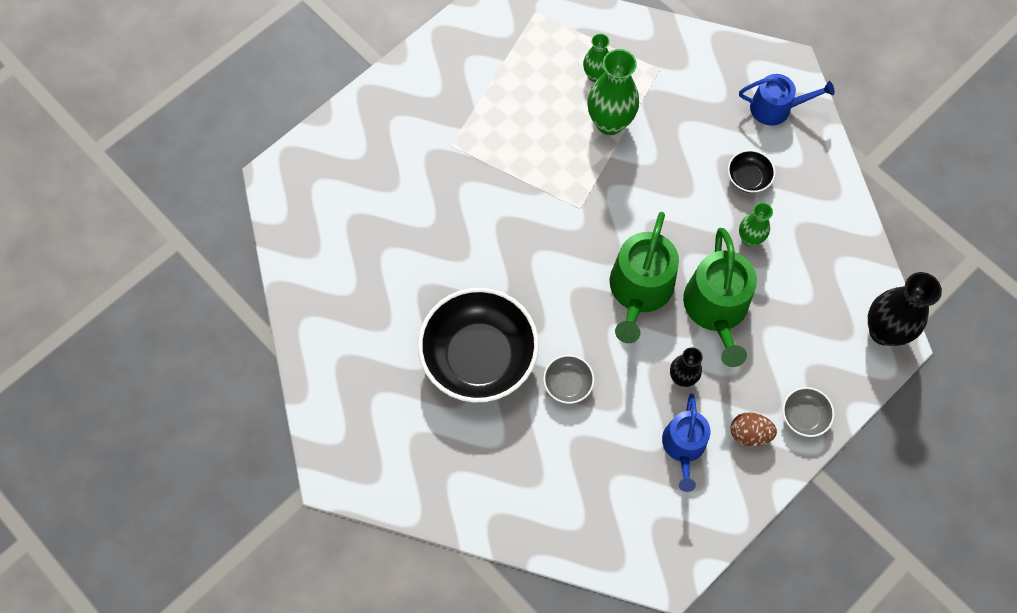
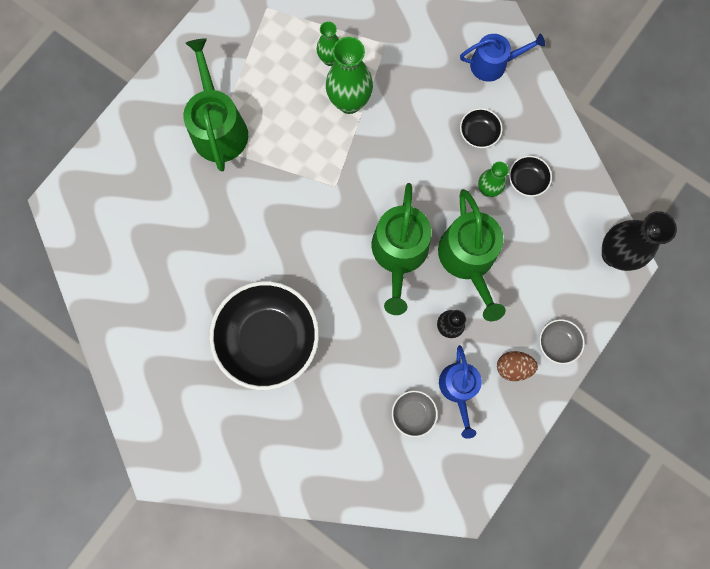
camera: 10 degrees left, 10 degrees up
(462, 127) = (218, 128): none -> green watering can
(567, 384) = (350, 349): grey bowl -> grey bowl (413, 413)
(795, 236) = (526, 181): none -> black bowl

